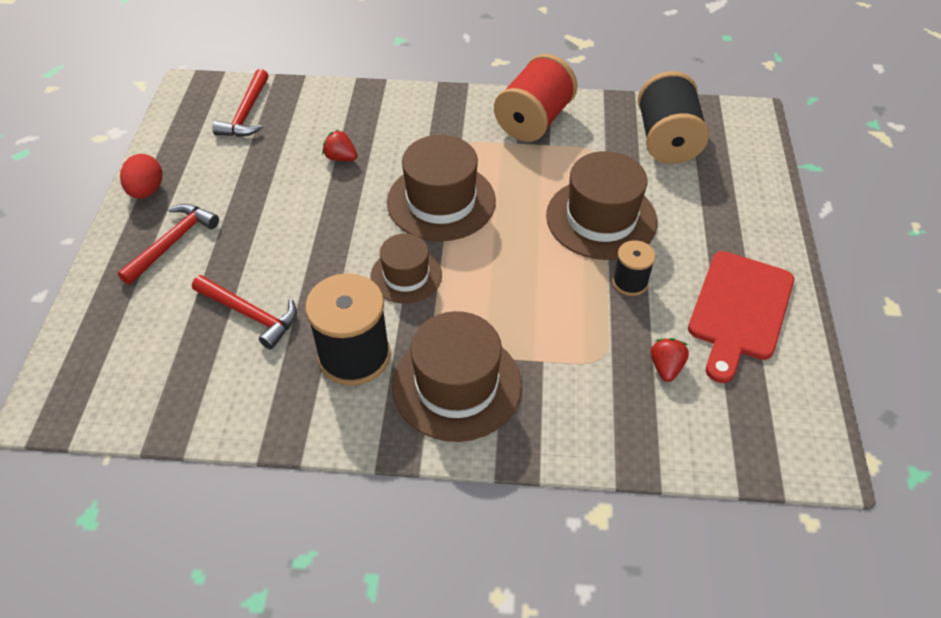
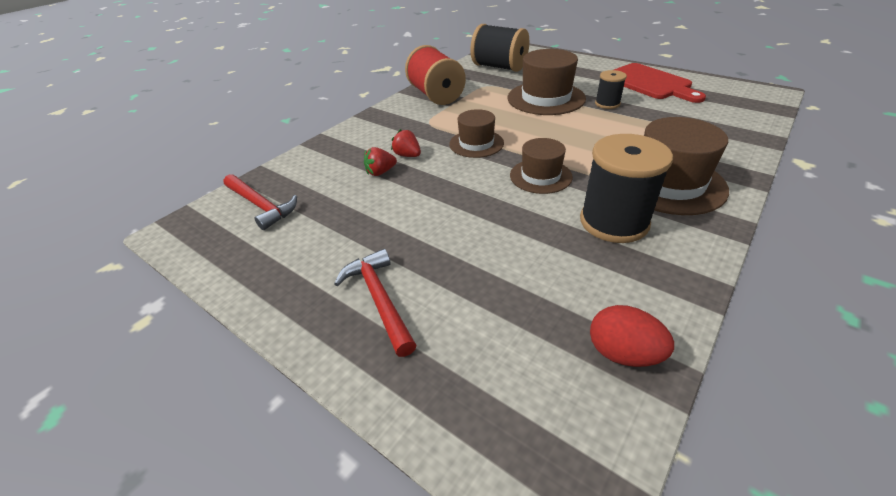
camera: 55 degrees left, 10 degrees down
(147, 191) = (280, 300): red egg -> red egg (623, 353)
(250, 314) = (525, 269): red hammer -> none
(441, 201) = (476, 143): brown hat -> brown hat, size x0.61
(666, 367) = (684, 111): red strawberry -> red strawberry (407, 155)

